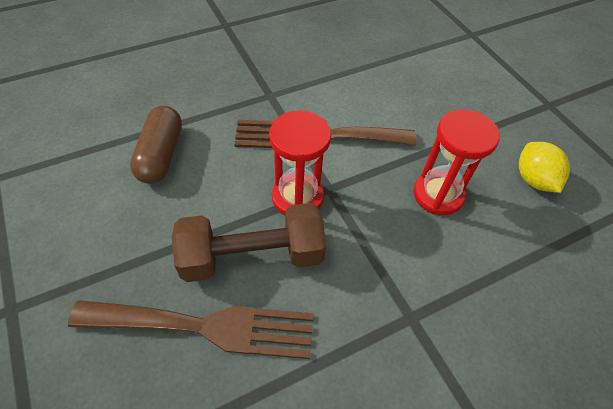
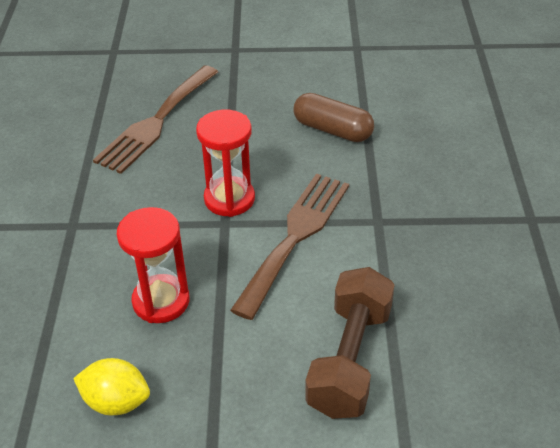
camera: 120 degrees right, 10 degrees down
(252, 256) = (192, 156): brown dumbbell -> brown dumbbell (350, 359)

